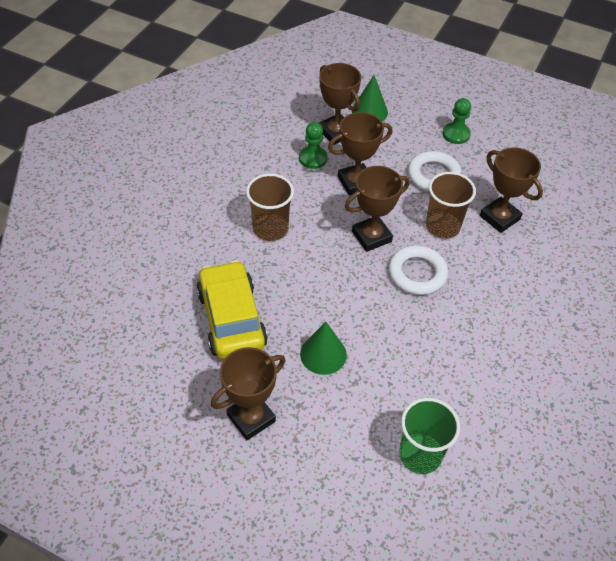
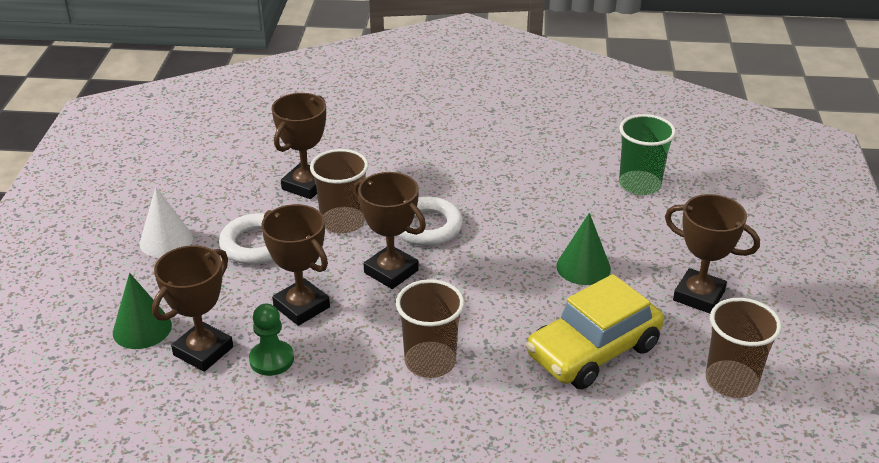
camera: 110 degrees left, 15 degrees down
(155, 388) = (731, 381): none -> brown cup
(456, 134) = (166, 240): green pawn -> white cone

